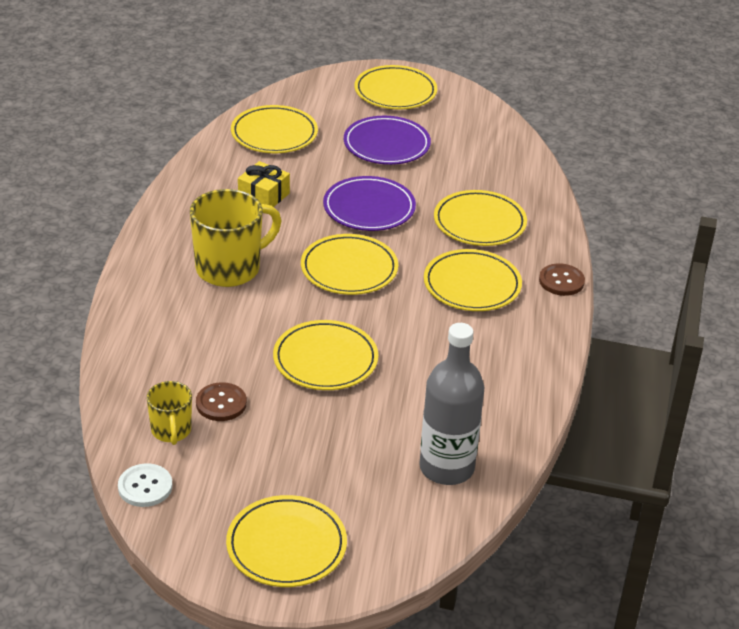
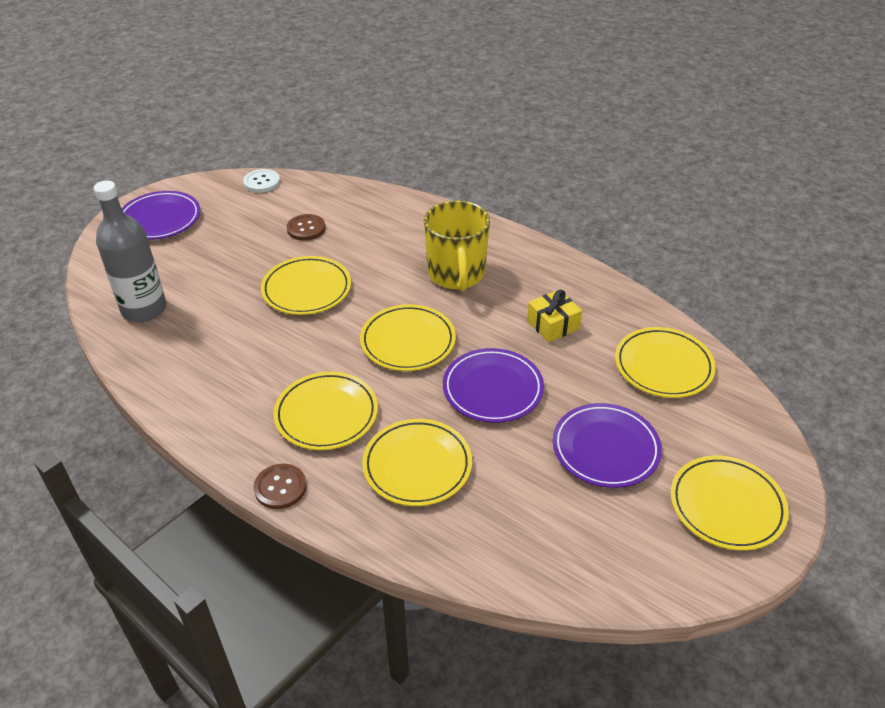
camera: 120 degrees right, 5 degrees up
(171, 431) = (299, 202): yellow mug -> none
(286, 546) = (160, 219): yellow plate -> purple plate

